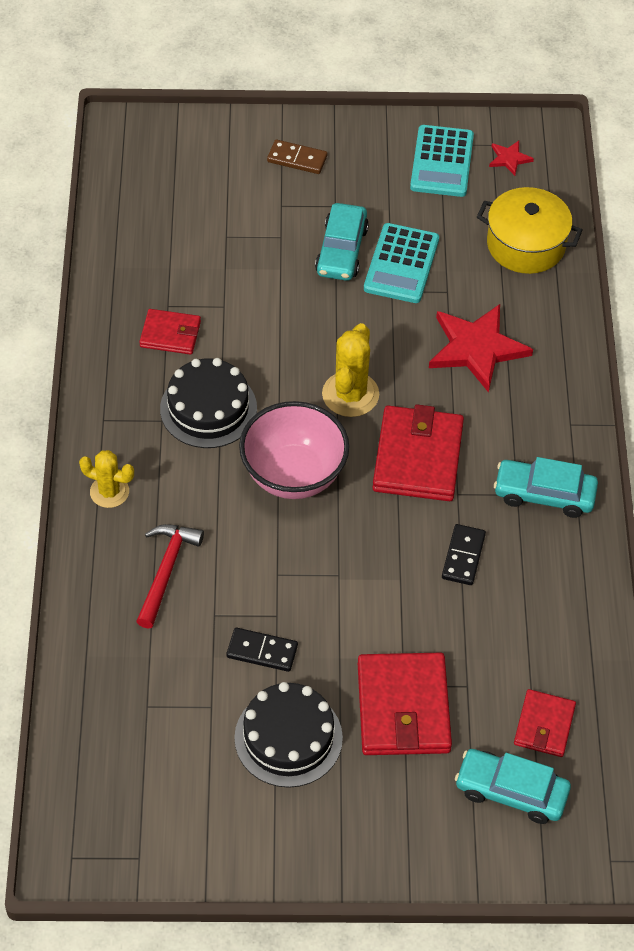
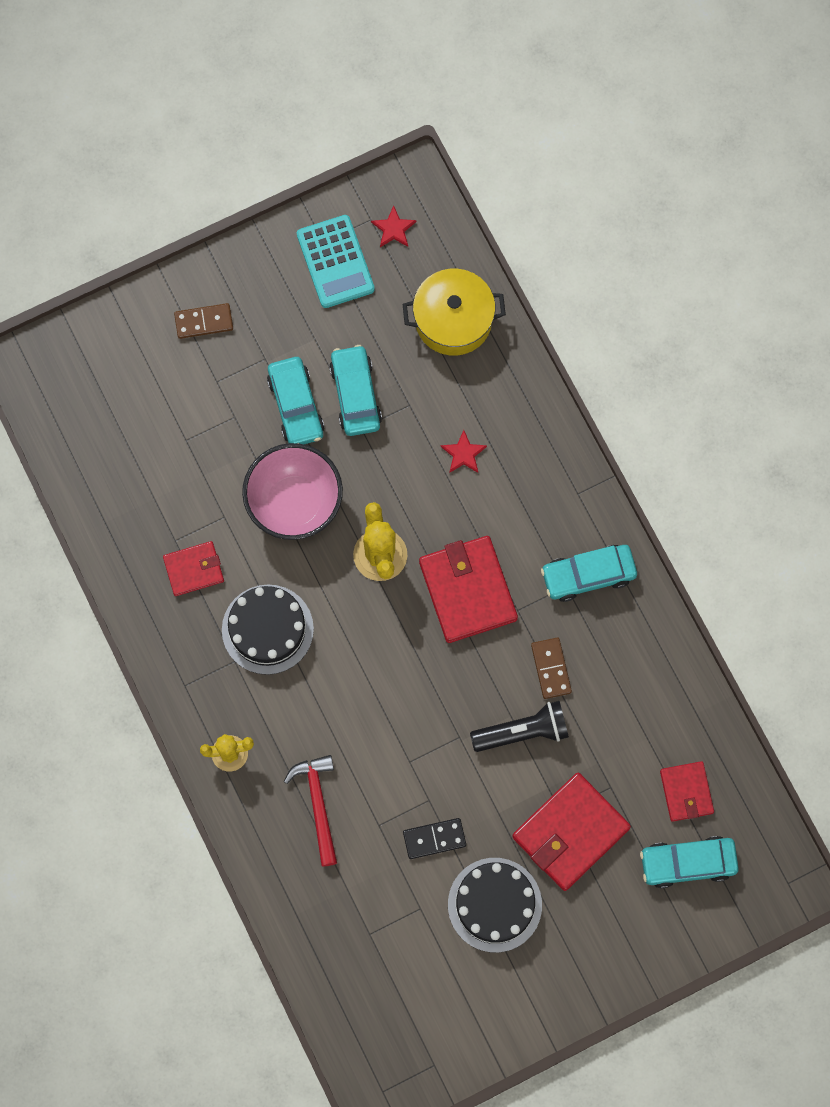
camera: 25 degrees left, 20 degrees up
(293, 475) = (374, 660): pink bowl -> pink bowl (294, 503)
(401, 264) = (355, 395): turquoise calculator -> turquoise car
(403, 708) = (570, 832): red wallet -> red wallet turned 75 degrees clockwise
(405, 598) = (523, 731): none -> black flashlight
(463, 556) = (551, 668): black domino -> brown domino
(477, 348) = (463, 453): red star -> red star, size x0.46

